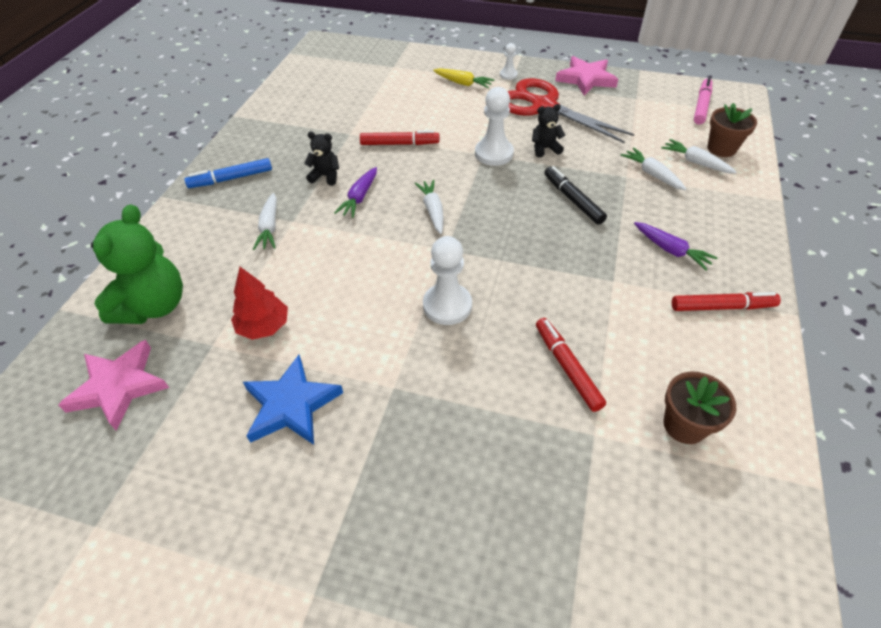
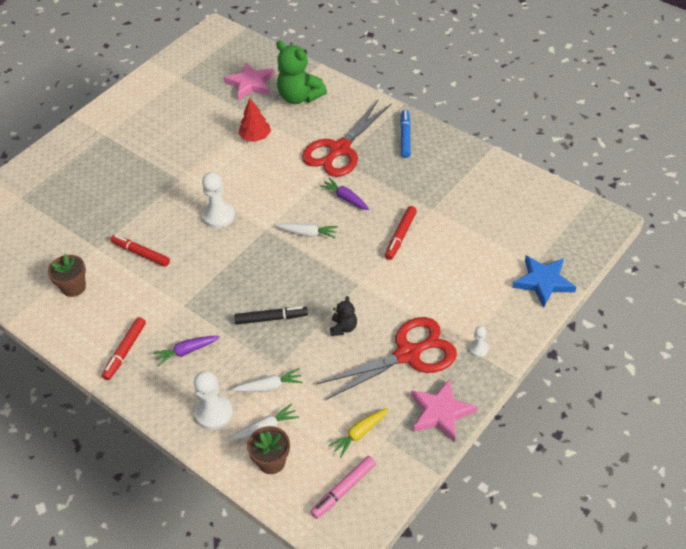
camera: 115 degrees right, 0 degrees up
(269, 227) = (340, 149): white carrot -> red scissors
(291, 405) = (197, 140): blue star -> blue star (543, 282)
(325, 176) = (381, 185): black teddy bear -> none
(463, 83) = (478, 307): yellow carrot -> yellow carrot (359, 434)
(494, 153) = (355, 291): white pawn -> white pawn (214, 413)
(567, 367) = (141, 253): red marker -> red marker turned 150 degrees counterclockwise
(701, 106) = (343, 490): pink marker -> pink marker turned 90 degrees clockwise

